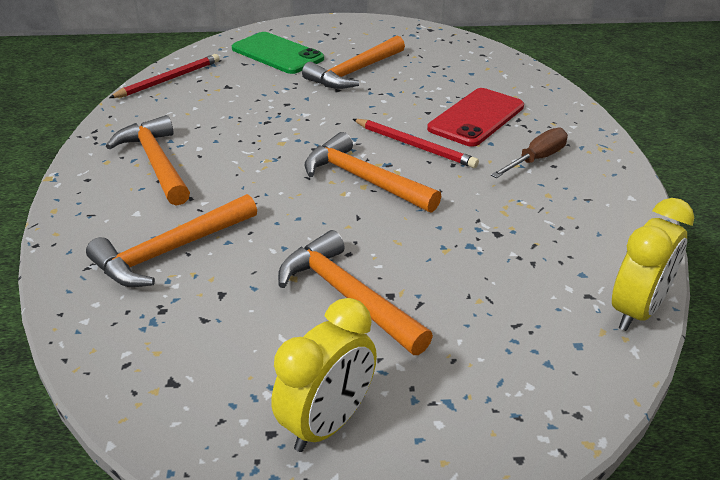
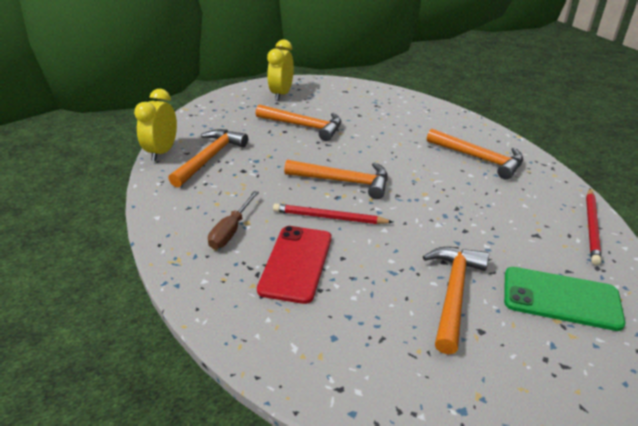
camera: 155 degrees right, 0 degrees up
(171, 251) = (402, 122): orange hammer -> orange hammer (210, 158)

